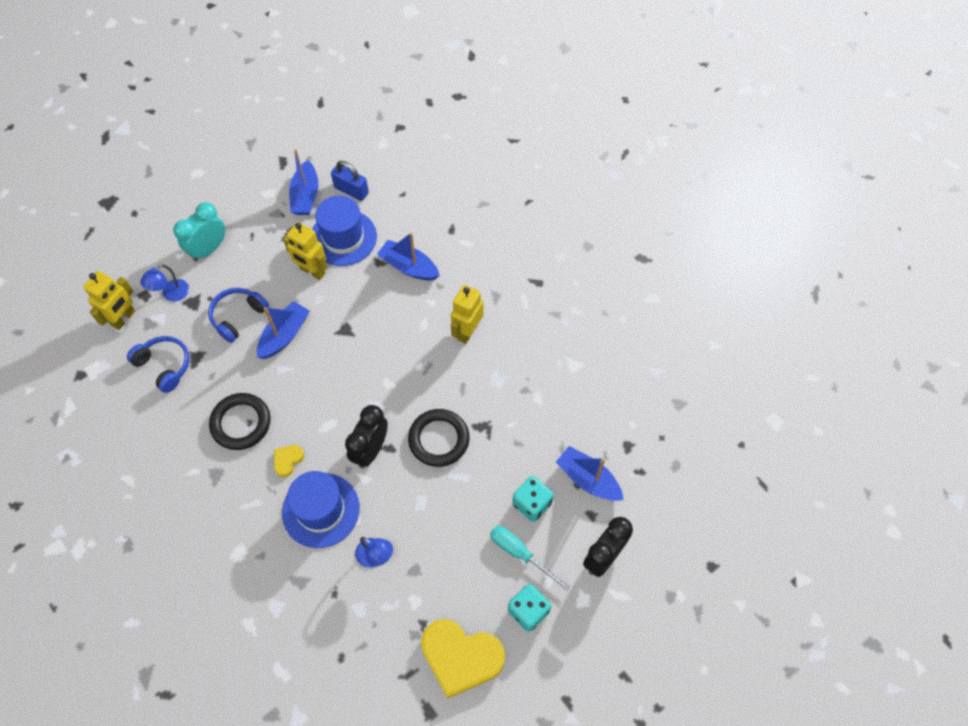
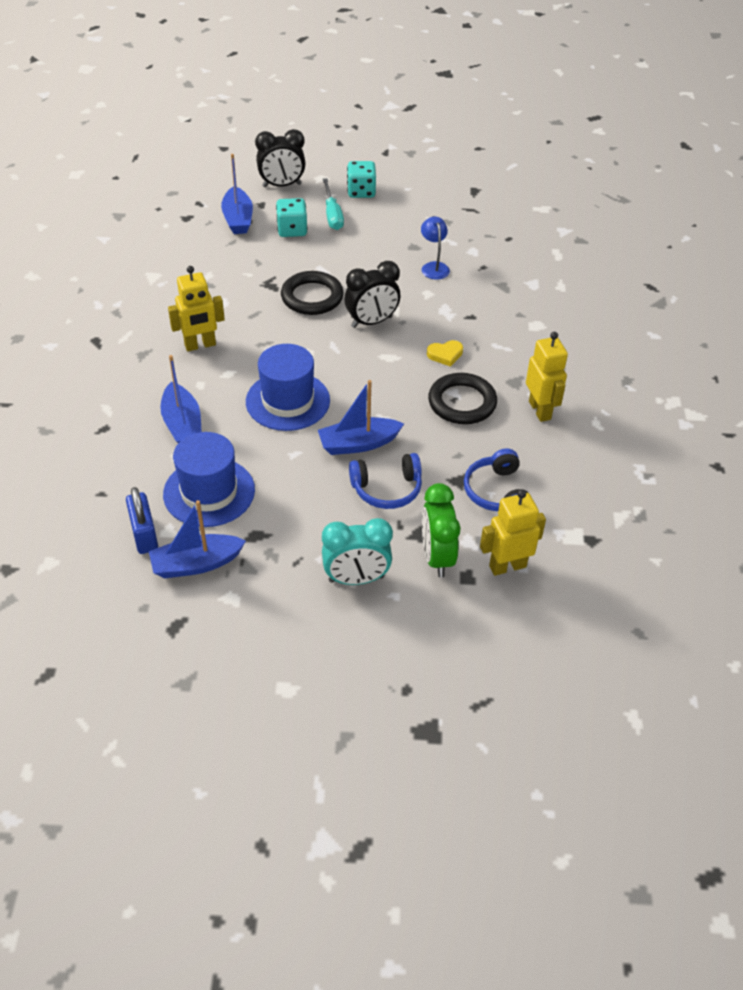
camera: 140 degrees left, 15 degrees down
(171, 294) = (437, 557): blue lamp -> green clock
(305, 196) = (196, 564): blue boat -> blue boat turned 150 degrees counterclockwise
(312, 271) = (274, 481): yellow robot -> yellow robot (540, 410)
(321, 510) = (448, 312): blue hat -> blue hat (288, 401)
(461, 657) = (428, 198): yellow heart -> none

